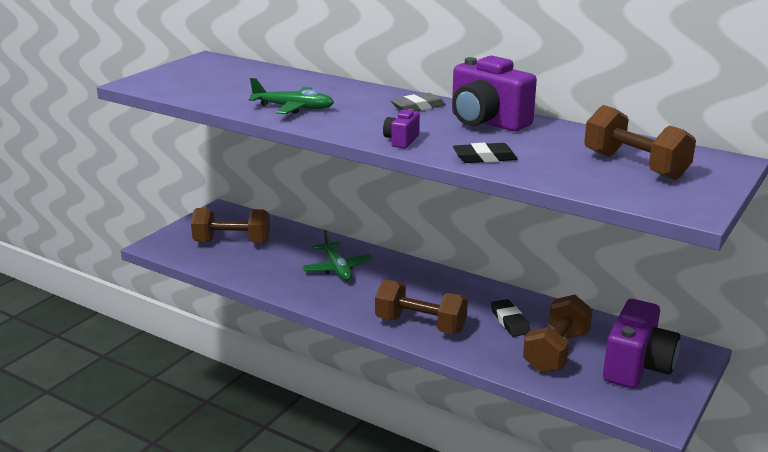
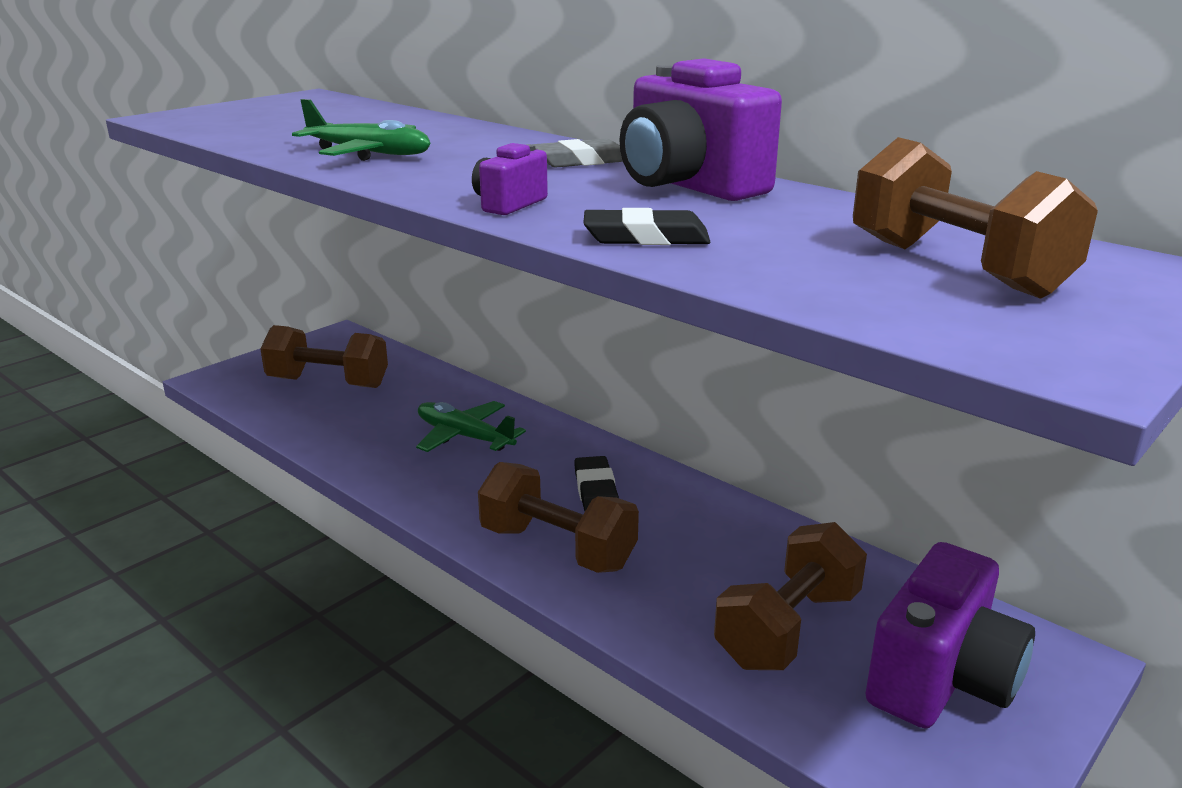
camera: 10 degrees right, 0 degrees up
(337, 268) = (464, 437): green plane -> green plane turned 135 degrees clockwise
(510, 321) = (719, 557): black eraser -> black eraser (596, 491)

